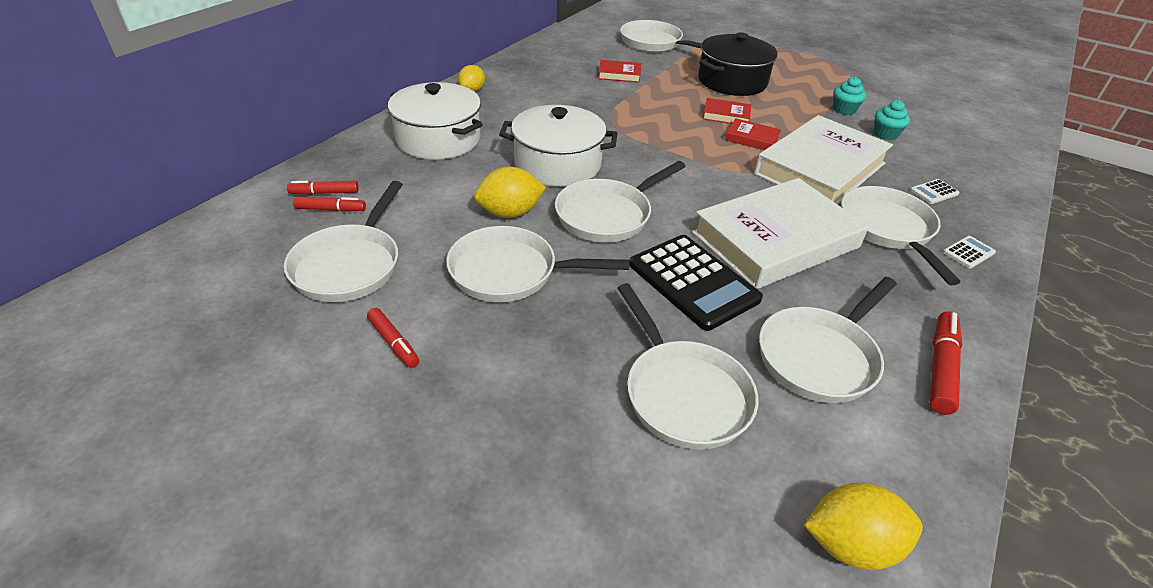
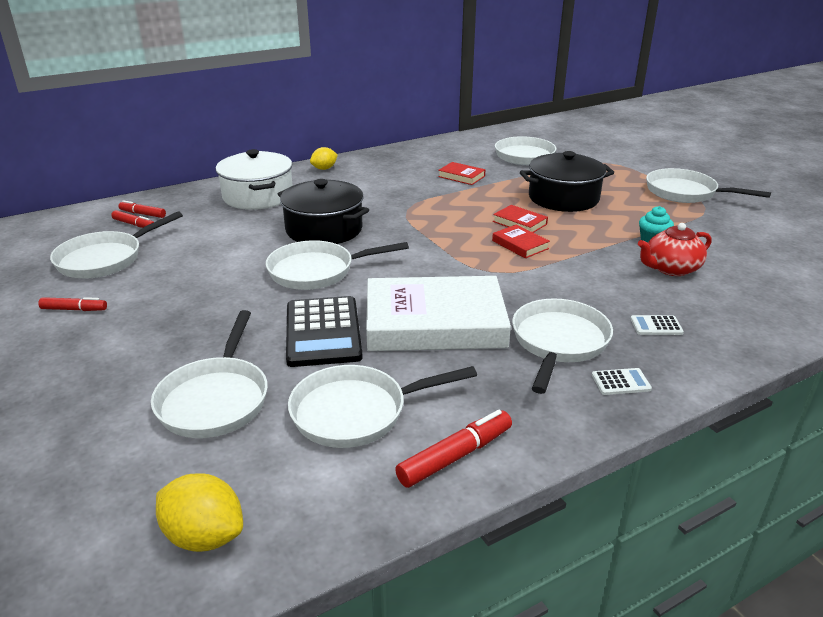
camera: 30 degrees right, 10 degrees down
(393, 343) = (74, 309): red marker -> red marker turned 75 degrees counterclockwise
(510, 213) = (246, 253): yellow lemon -> none
(510, 272) = (198, 289): white pan -> white pan (685, 193)
(558, 164) = (324, 229): white pot -> black pot
(820, 168) = (556, 281): white book -> none
(885, 134) = (670, 268): turquoise cupcake -> red teapot

